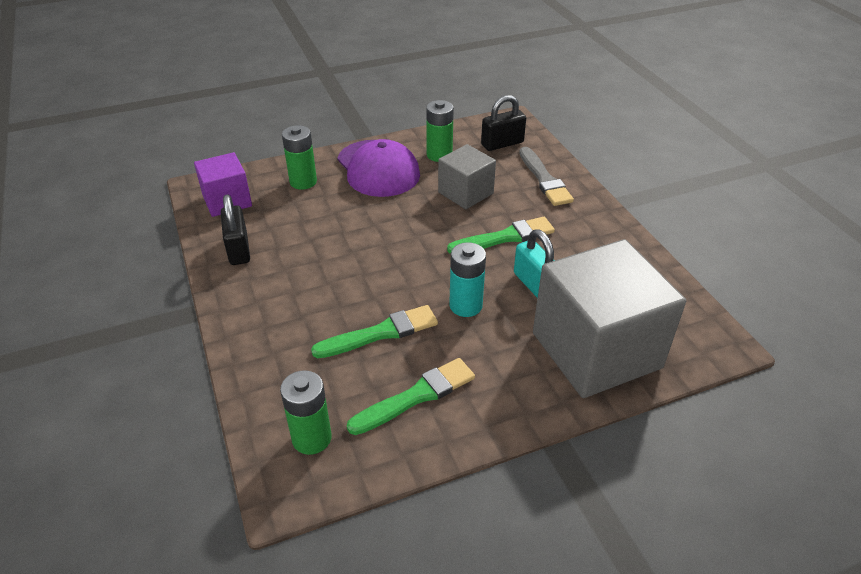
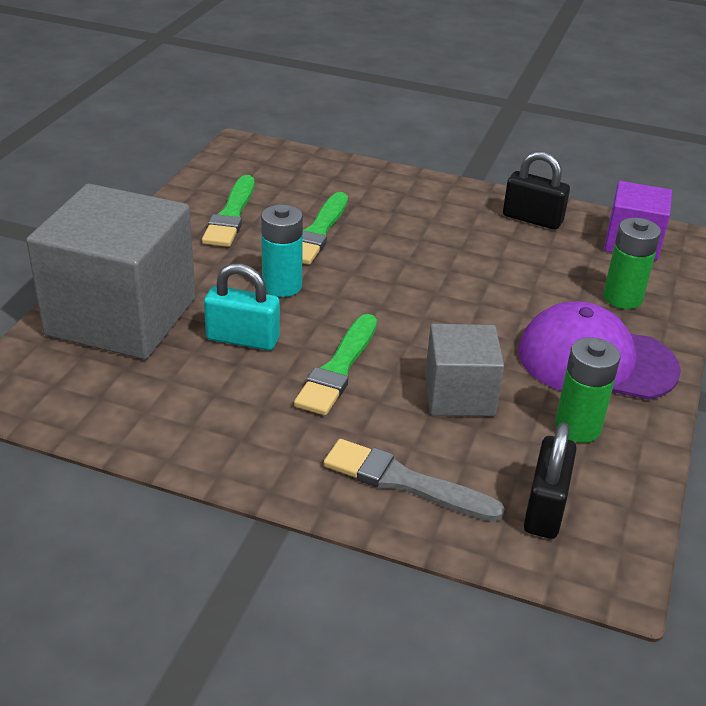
camera: 130 degrees right, 5 degrees down
(311, 438) = (265, 167): green battery -> none

